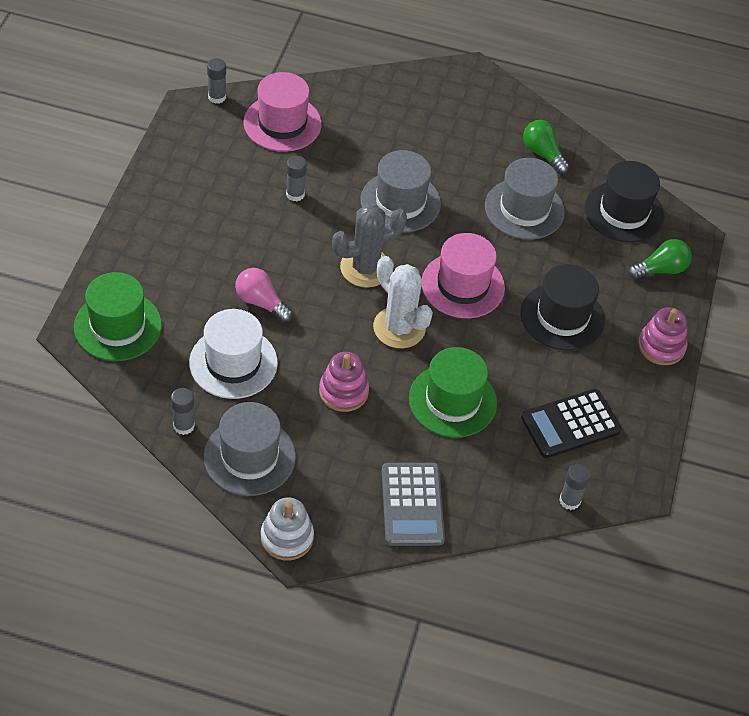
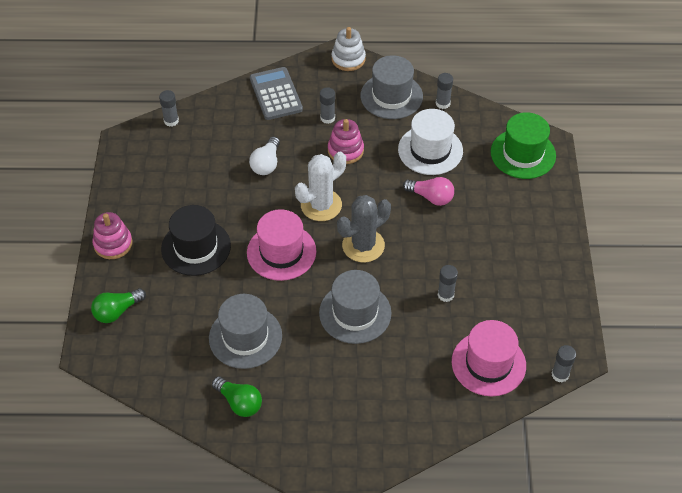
camera: 170 degrees right, 0 degrees up
(351, 446) = (327, 118): none -> grey glue stick
(399, 328) = (321, 205): white cactus -> white cactus turned 75 degrees counterclockwise
(452, 400) = (266, 164): green hat -> white light bulb
(570, 424) = (177, 169): black calculator -> none
(624, 212) = (154, 360): black hat -> none

